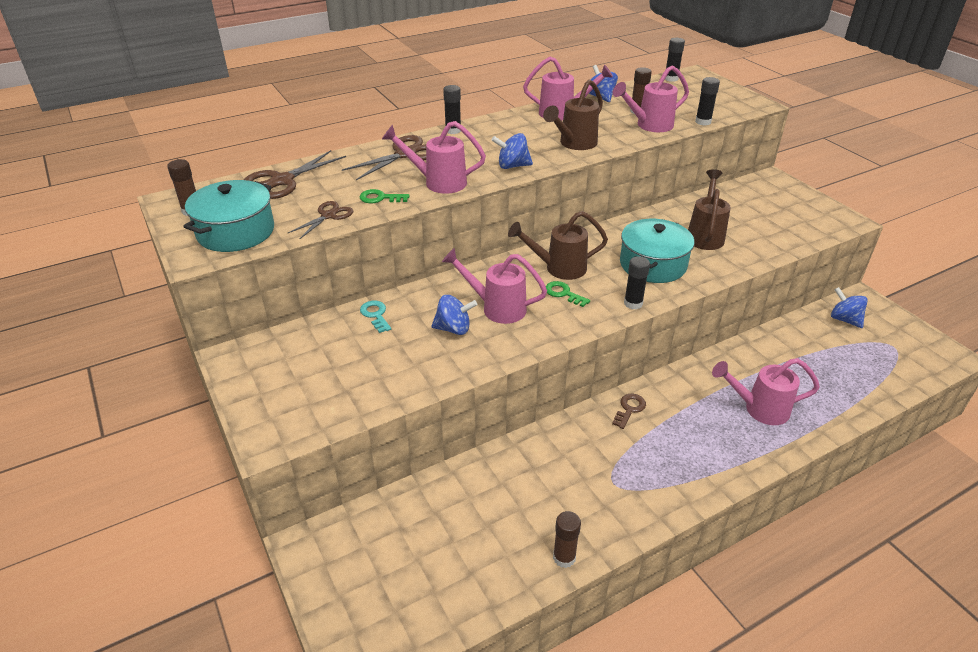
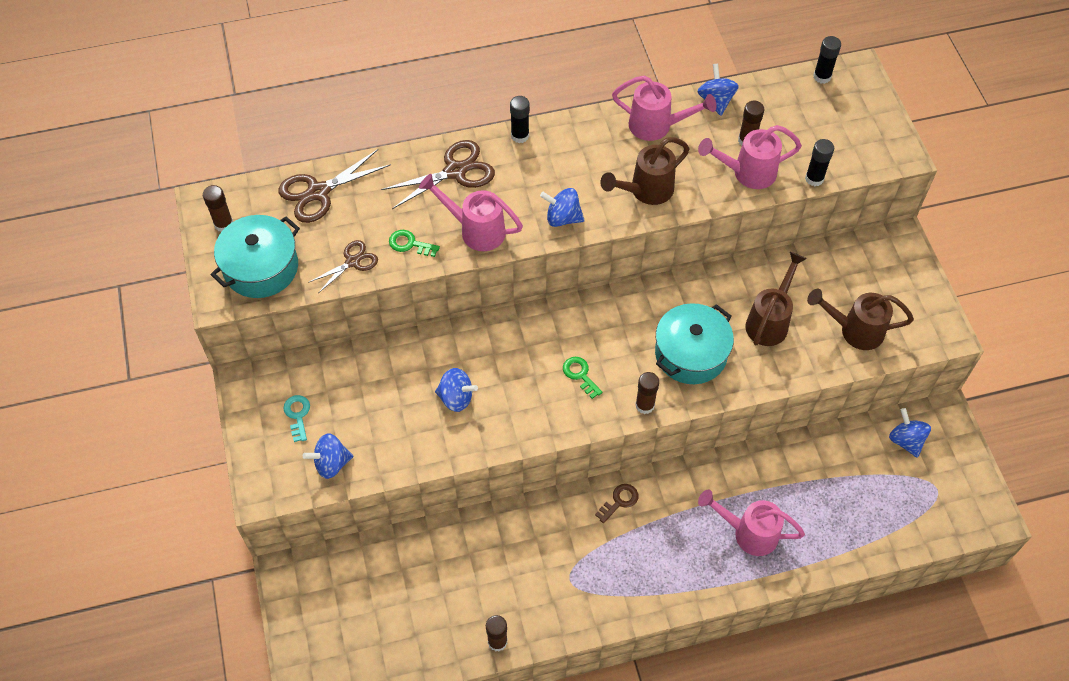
camera: 15 degrees right, 20 degrees up
(340, 401) = (331, 463): none -> blue spinning top
(375, 315) = (387, 361): turquoise key -> turquoise key (297, 415)
(496, 308) = (506, 379): pink watering can -> none
(558, 268) = (589, 336): brown watering can -> brown watering can (854, 330)
(633, 303) = (644, 405): black glue stick -> brown glue stick

